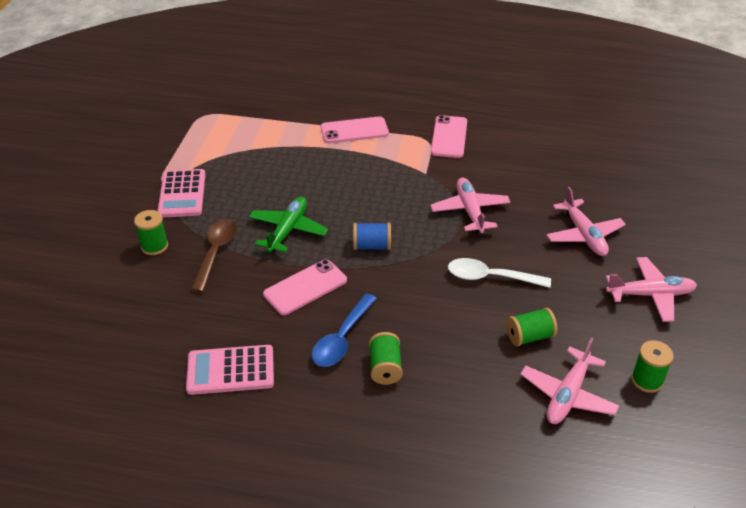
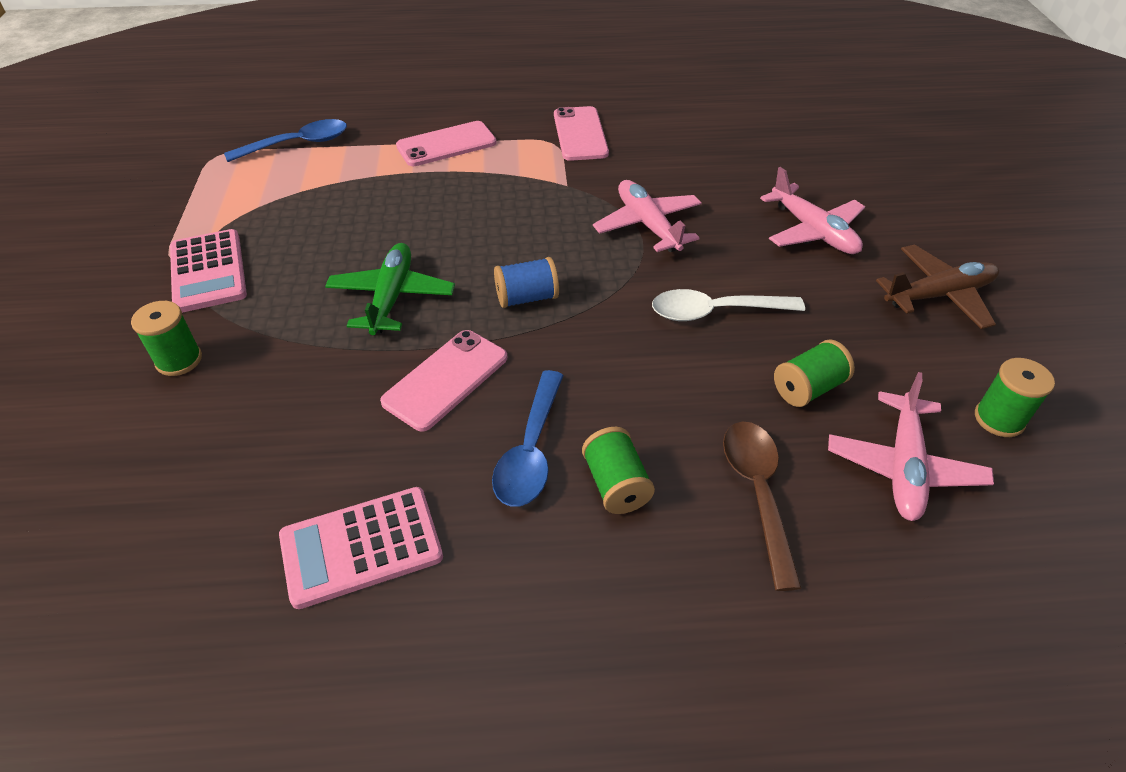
camera: 15 degrees left, 5 degrees up
(216, 252) = (285, 352): brown spoon -> brown spoon (757, 493)
(256, 115) = (297, 144): none -> blue spoon
(650, 294) = (939, 295): pink plane -> brown plane

